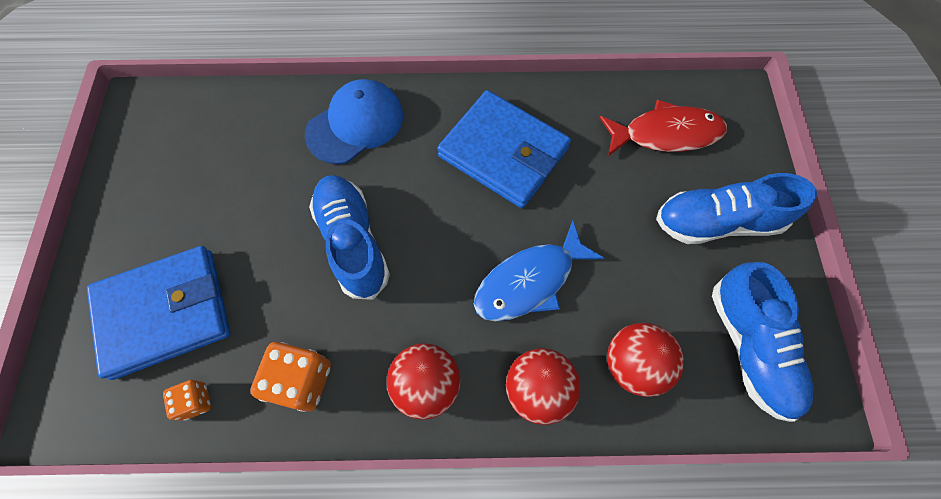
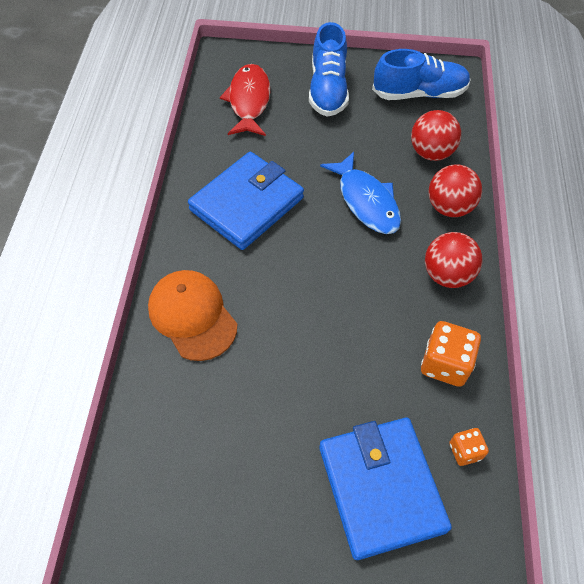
camera: 85 degrees left, 10 degrees down
(353, 242) = (320, 322): blue shoe -> none
(355, 124) = (192, 316): blue cap -> orange cap

